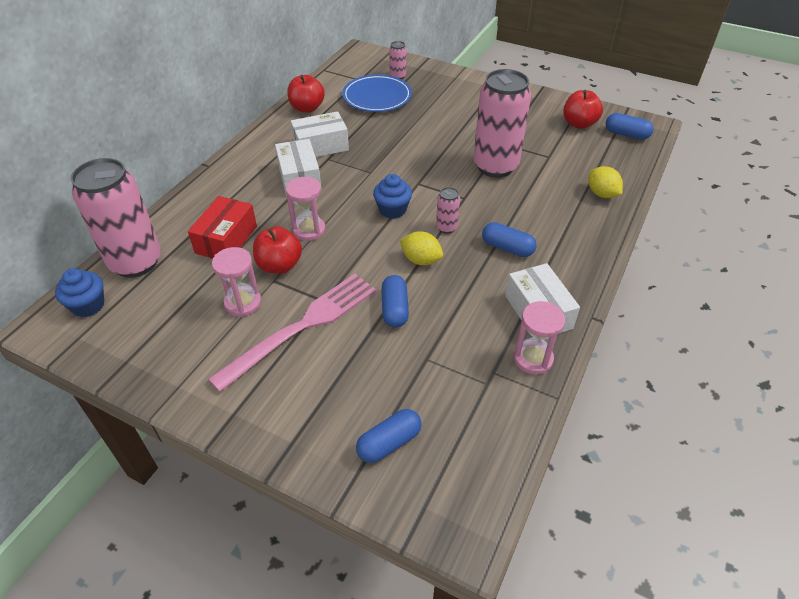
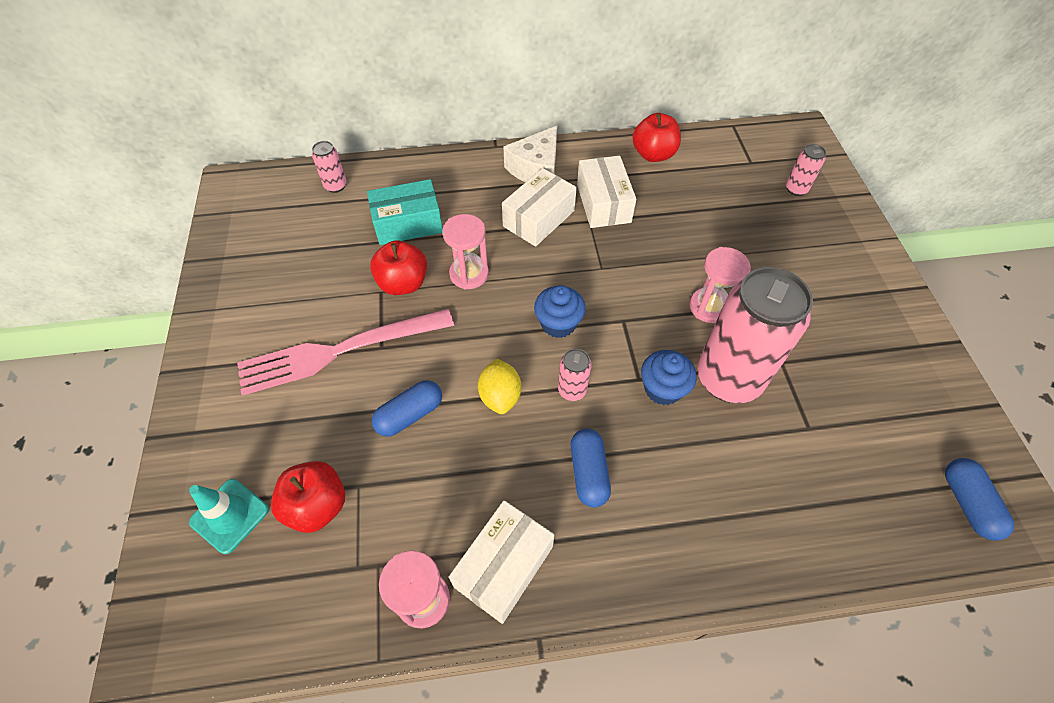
camera: 55 degrees right, 10 degrees up
(88, 305) = (268, 193): blue cupcake -> blue cupcake (662, 389)
(136, 262) = (335, 186): pink can -> pink can, size x0.42
(226, 239) = (408, 224): red box -> turquoise box
(243, 303) = (336, 288): pink hourglass -> pink hourglass (709, 307)
(254, 158) = (536, 168): none -> white cheese
(303, 326) = (337, 352): pink fork -> pink fork turned 150 degrees clockwise
(321, 146) = (603, 203): white box -> white box turned 45 degrees clockwise
(377, 97) = (736, 195): blue plate -> none
(389, 443) = (229, 515): blue capsule -> turquoise traffic cone
(579, 124) = (922, 428): red apple -> red apple (317, 506)
(602, 194) = (793, 534): yellow lemon -> none

